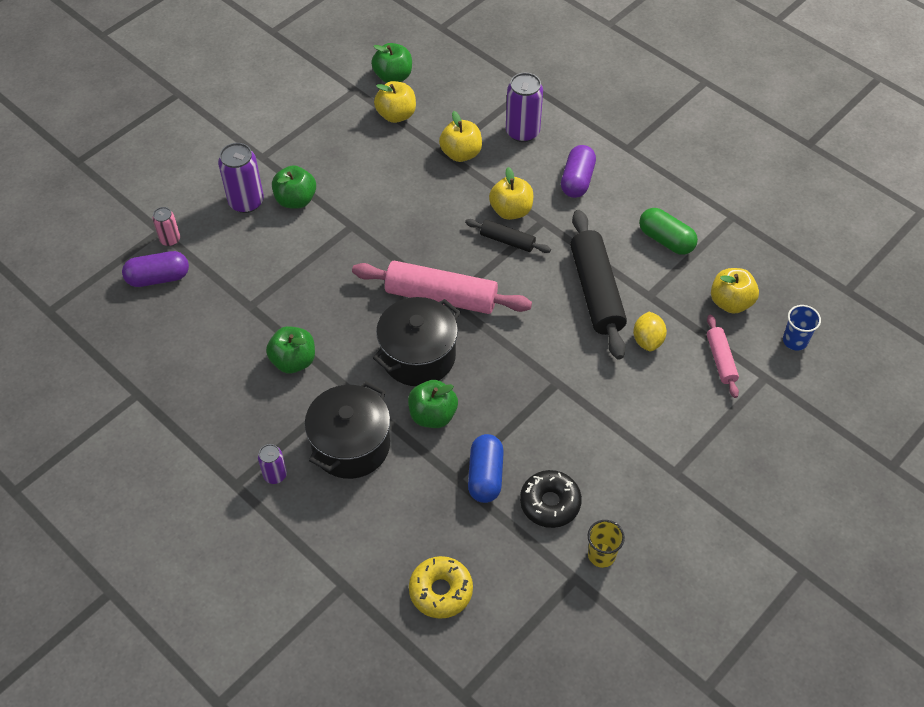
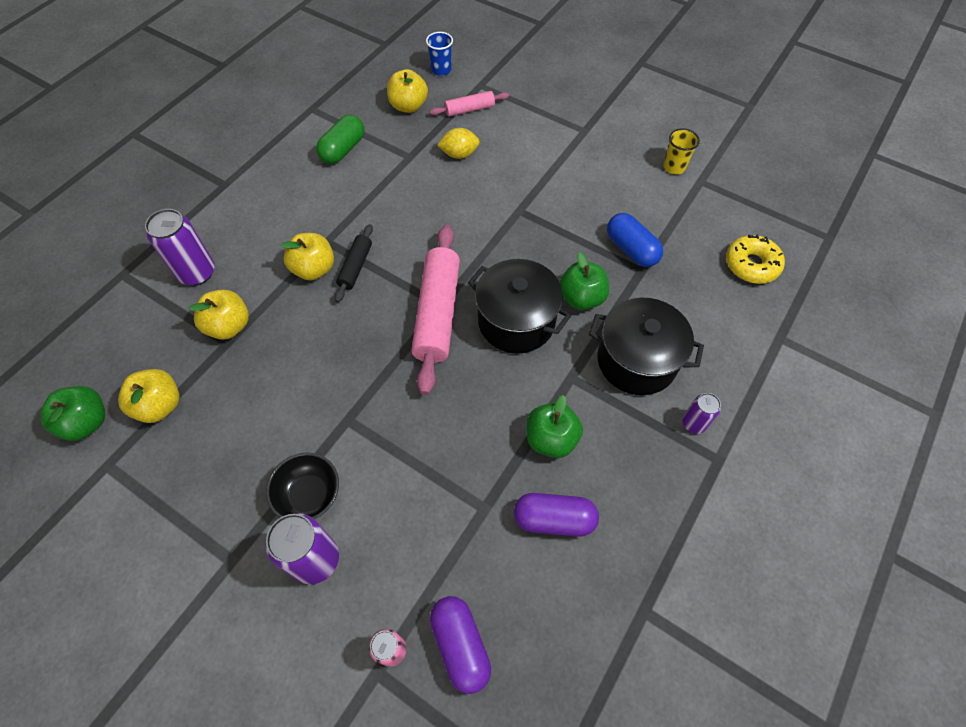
camera: 100 degrees left, 5 degrees up
(296, 200) = (309, 495): green apple -> black bowl
(485, 476) = (631, 249): blue capsule -> blue capsule turned 60 degrees clockwise
(550, 503) = (641, 203): black donut -> none
(577, 180) = (269, 219): purple capsule -> purple capsule (554, 519)
(596, 291) = (411, 193): black rolling pin -> none

